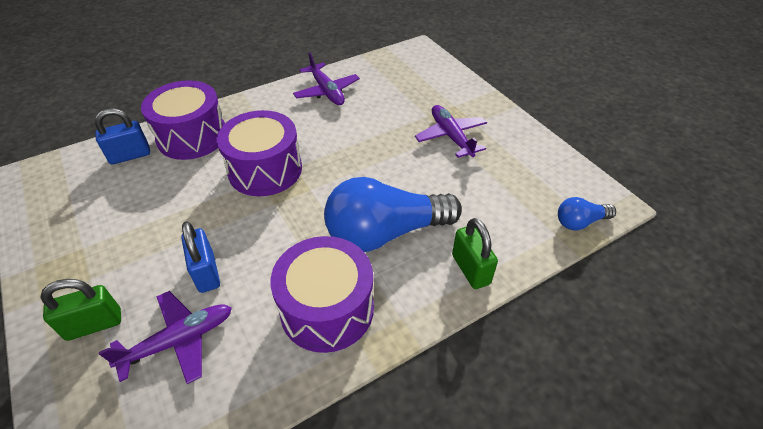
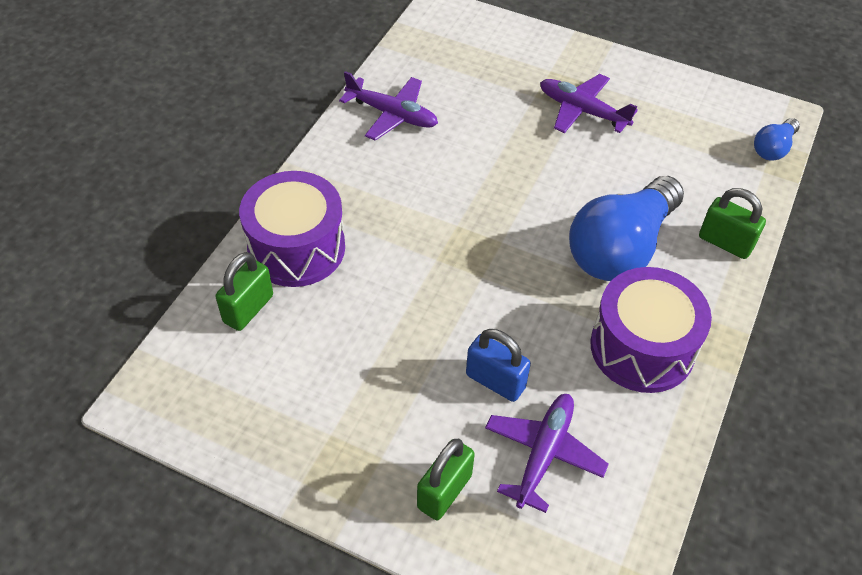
camera: 35 degrees left, 5 degrees up
(130, 156) = (248, 309): blue padlock -> green padlock
(265, 170) = (430, 244): purple drum -> none

